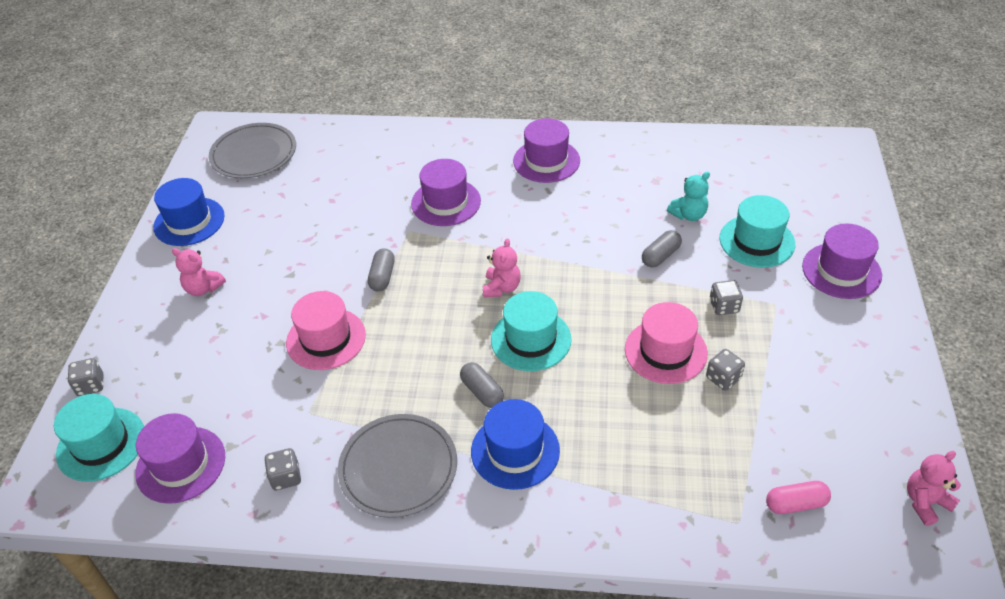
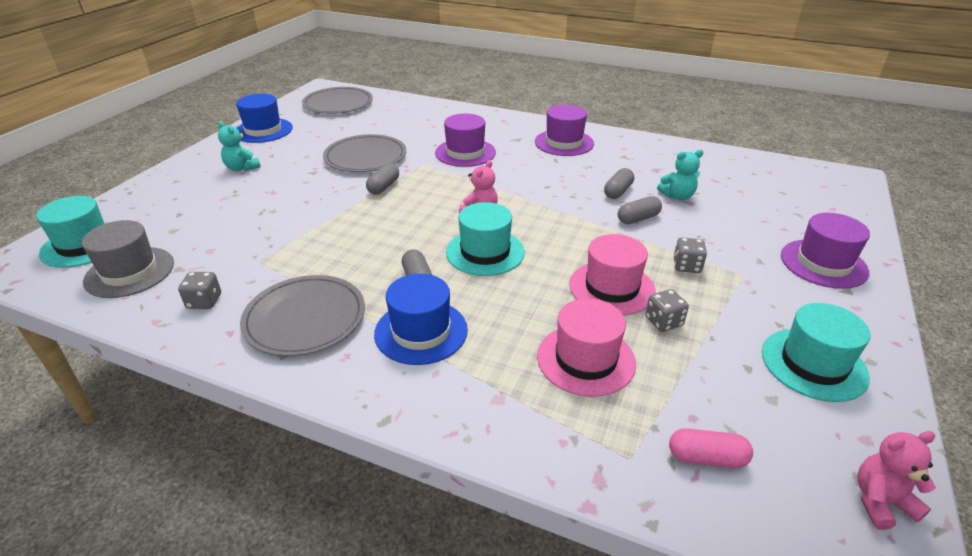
camera: 15 degrees right, 10 degrees down
(91, 385) = (111, 207): grey dice -> none
(181, 464) = (130, 272): purple hat -> grey hat
(203, 288) = (242, 168): pink teddy bear -> turquoise teddy bear
(326, 339) = (310, 216): pink hat -> pink hat (586, 359)
(337, 236) = (365, 157): none -> grey plate
(628, 222) = (618, 191): none -> grey capsule
(757, 241) = (739, 226): turquoise hat -> turquoise hat (813, 364)

